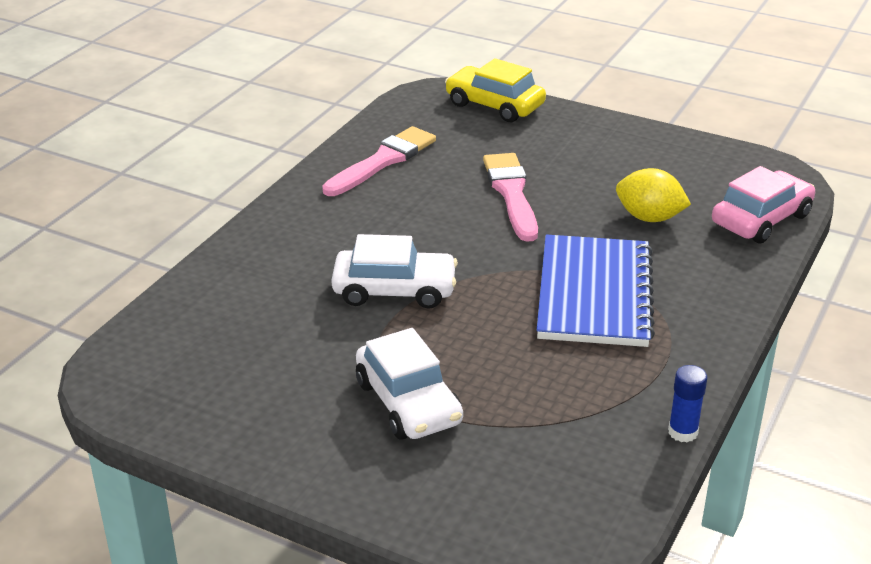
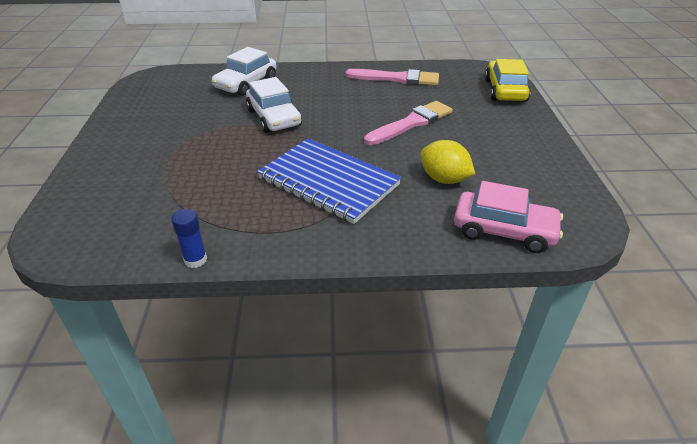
camera: 60 degrees right, 5 degrees up
(408, 402) = (172, 151): white car -> white car (246, 83)
(594, 294) = (328, 182): blue notebook -> blue notebook turned 60 degrees clockwise
(649, 218) = (444, 179): yellow lemon -> yellow lemon turned 45 degrees counterclockwise

